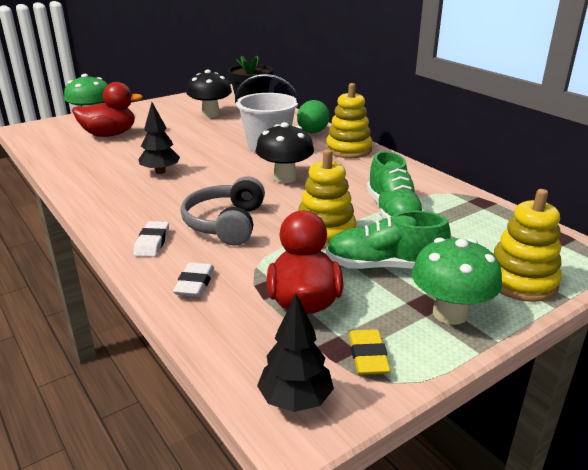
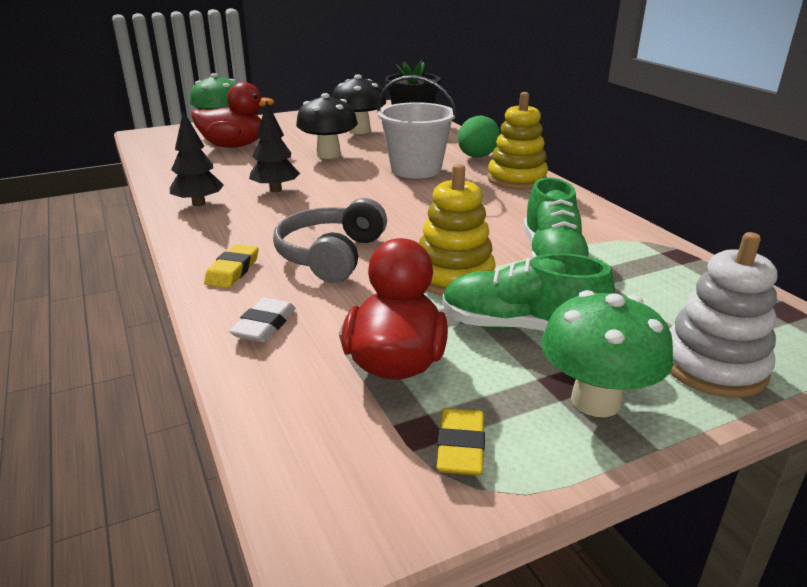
camera: 10 degrees right, 0 degrees up
(152, 242) = (233, 270): white eraser -> yellow eraser
(285, 178) = (424, 207): black mushroom -> black mushroom (328, 154)
(295, 400) = (339, 497): black tree -> black tree (199, 203)
(521, 281) = (713, 367): yellow stacking toy -> white stacking toy

